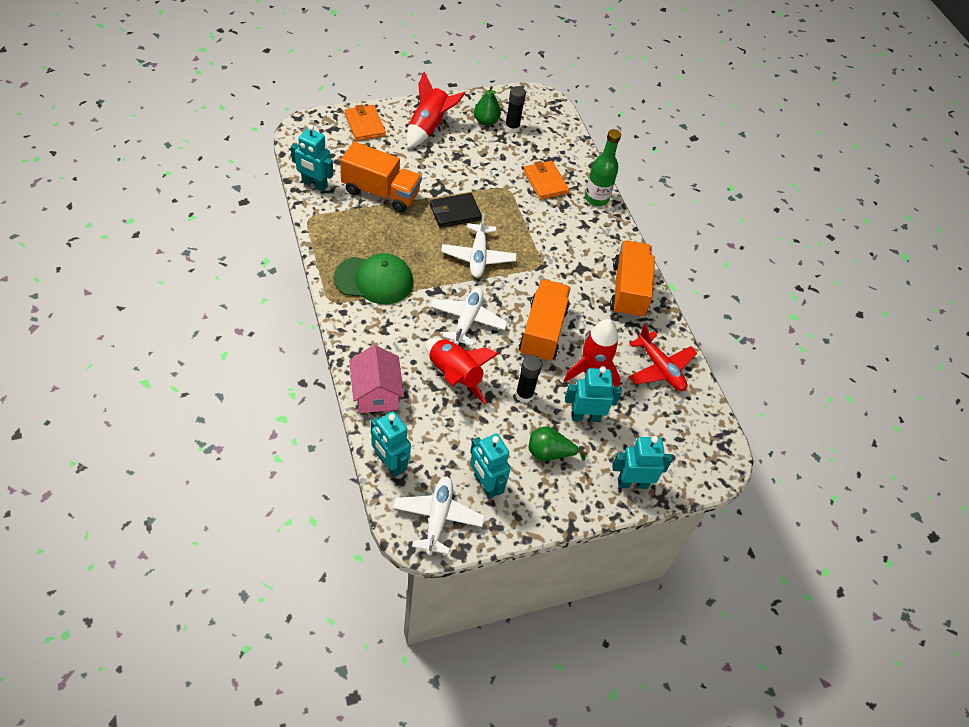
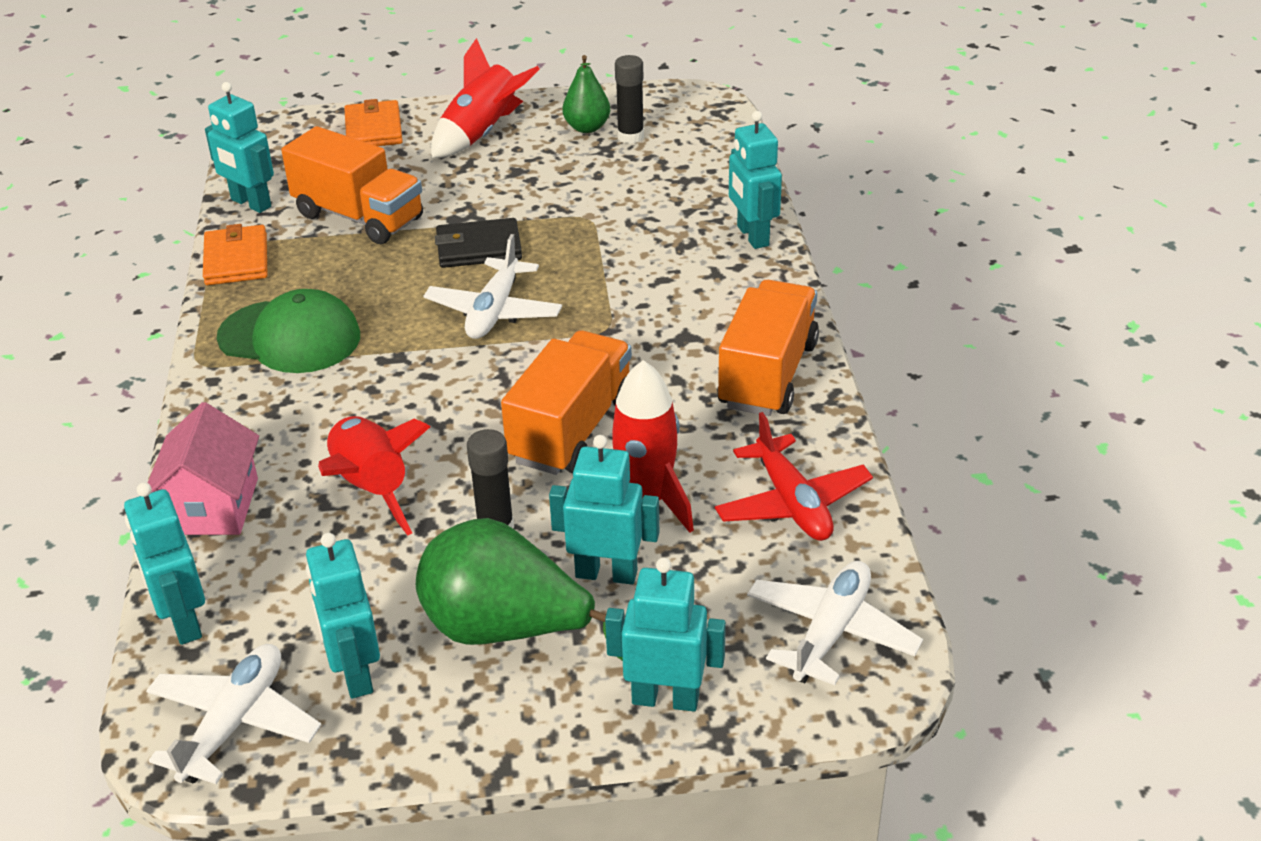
camera: 20 degrees right, 15 degrees down
(467, 320) = (433, 404): white plane -> white plane (830, 632)
(545, 182) = (663, 211): orange wallet -> orange wallet (236, 259)
(549, 453) = (507, 630): green pear -> green pear, size x1.74
(596, 198) = (752, 236): green bottle -> turquoise robot

